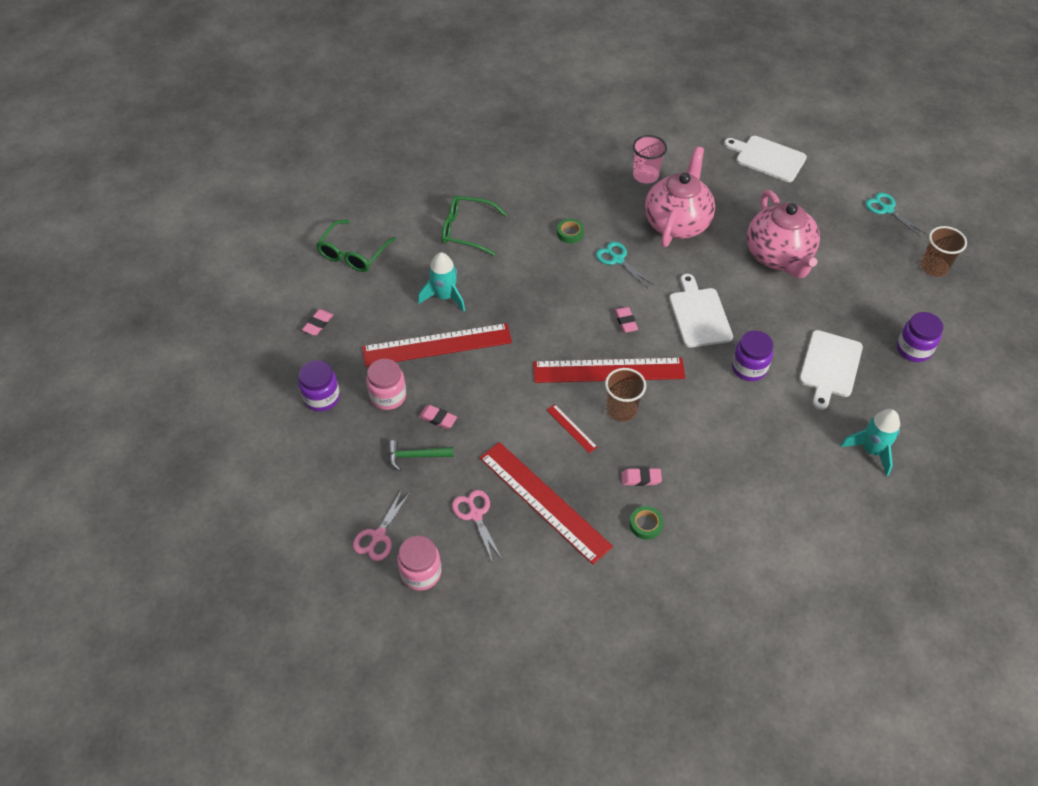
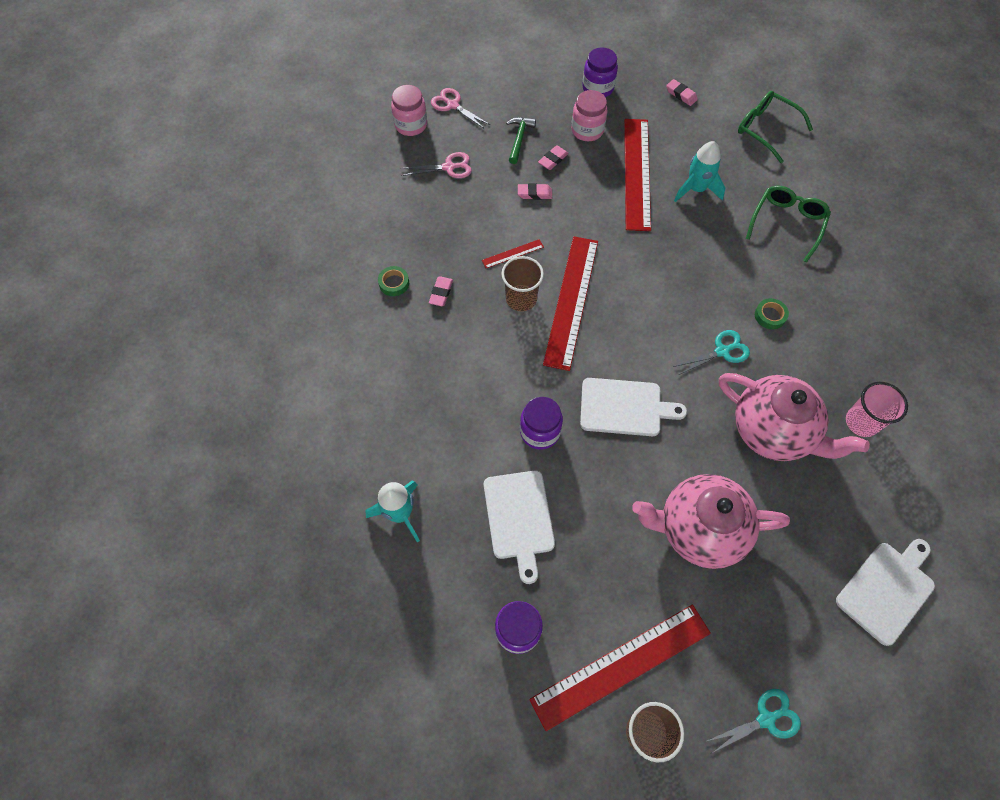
camera: 105 degrees right, 10 degrees up
(544, 501) = (444, 216): red ruler -> red ruler (621, 666)
(625, 321) = (631, 333): pink eraser -> pink eraser (534, 194)
(830, 366) = (519, 518): white cutting board -> white cutting board turned 135 degrees counterclockwise

